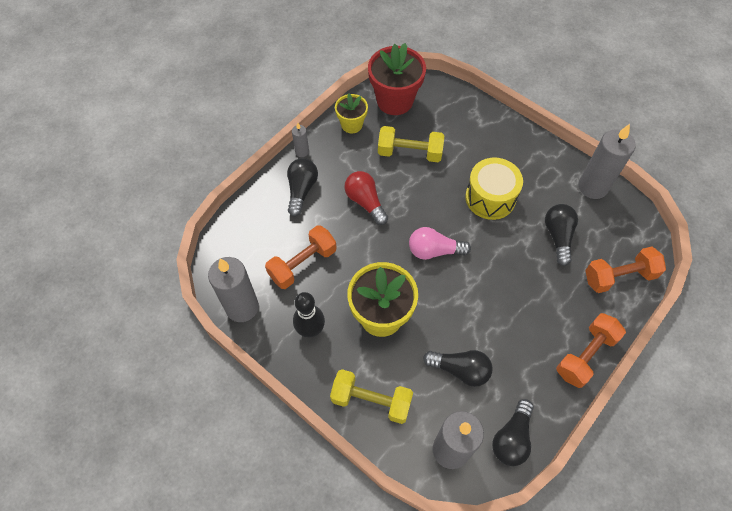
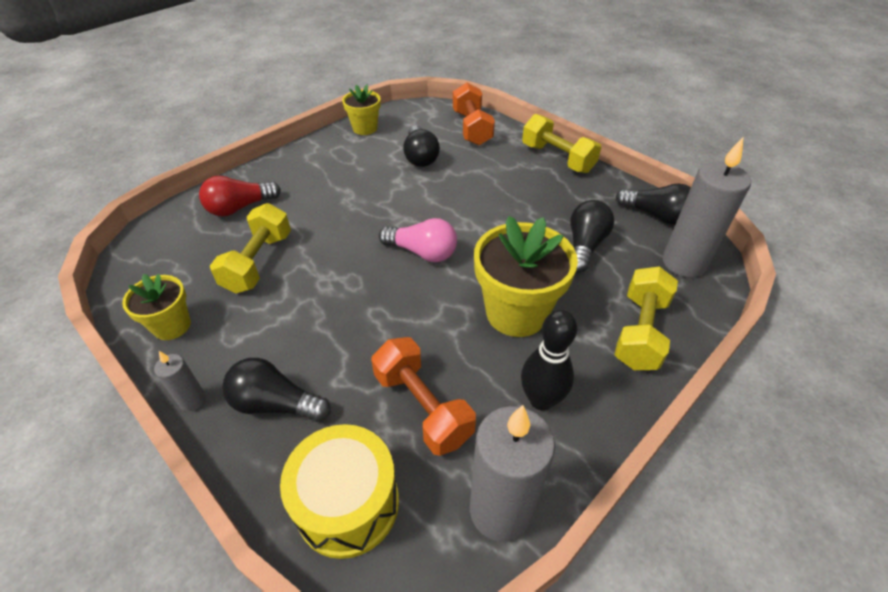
camera: 85 degrees left, 15 degrees down
(365, 202) = (326, 318): red light bulb -> red light bulb (240, 208)
(394, 101) = (155, 271): red flower pot -> none
(434, 251) = (422, 252): pink light bulb -> pink light bulb turned 75 degrees counterclockwise
(490, 198) = (356, 198): yellow drum -> yellow drum (348, 503)
(558, 236) = (420, 157): black light bulb -> black light bulb turned 105 degrees counterclockwise
(585, 355) = (557, 158): orange dumbbell -> yellow dumbbell
(593, 187) = (365, 128): grey candle -> yellow flower pot

